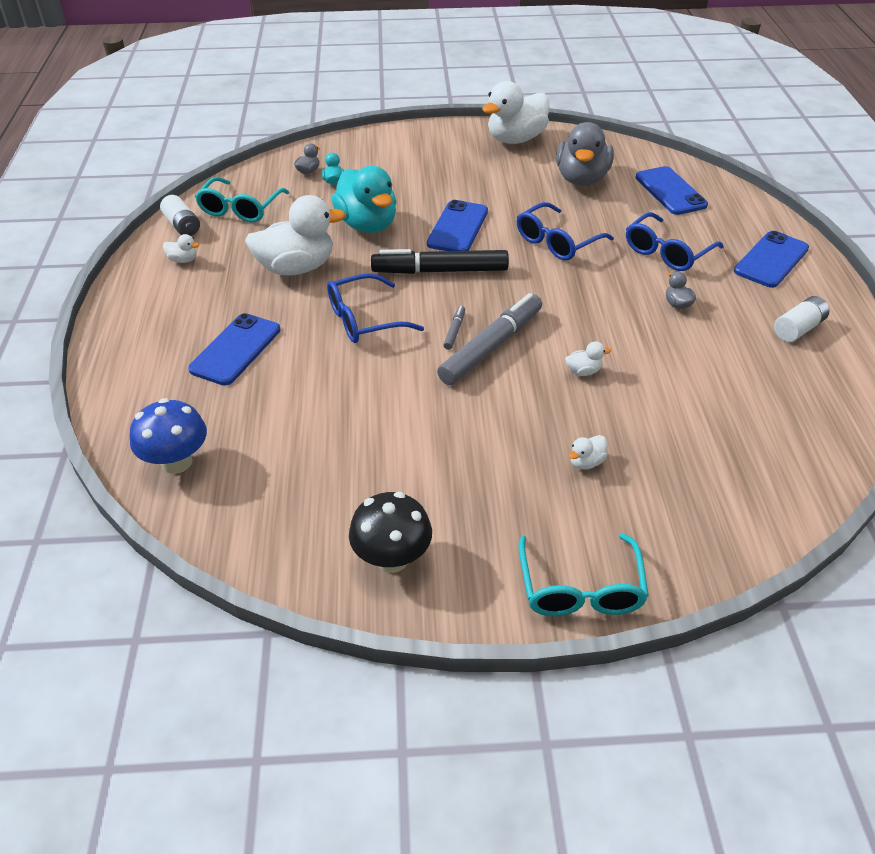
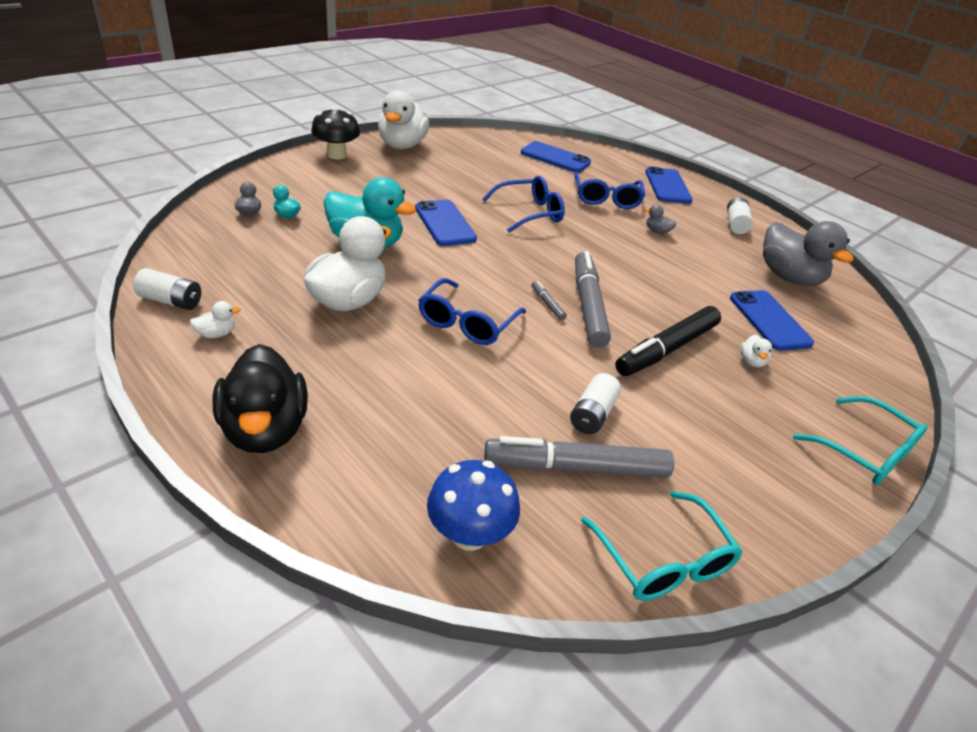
camera: 45 degrees left, 5 degrees down
(140, 336) = (265, 429): none -> black duck
(235, 349) = (386, 397): blue phone -> blue phone (769, 320)
(240, 209) = (219, 265): turquoise glasses -> turquoise glasses (663, 561)
(302, 461) = (576, 467): none -> grey marker
(368, 432) = (592, 414): none -> white battery
(392, 558) = (743, 506): black mushroom -> black mushroom (336, 155)
(440, 271) = (475, 261): black marker -> black marker (667, 349)
(557, 242) = (530, 213): blue glasses -> blue glasses turned 120 degrees counterclockwise
(582, 179) = (488, 163): grey duck -> grey duck (789, 277)
(583, 371) = (666, 298): white duck -> none

